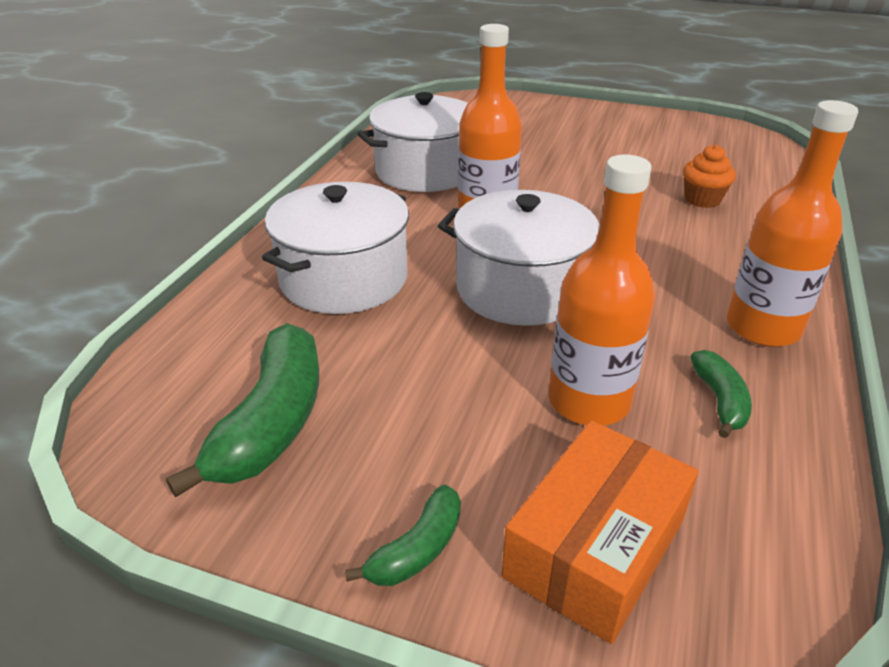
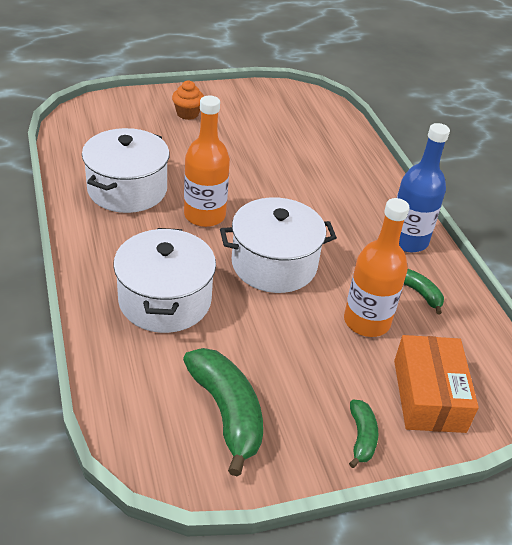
camera: 40 degrees left, 5 degrees up
(702, 200) = (315, 157): orange cupcake -> orange cupcake (187, 114)
(762, 328) = (407, 240): orange bottle -> blue bottle

